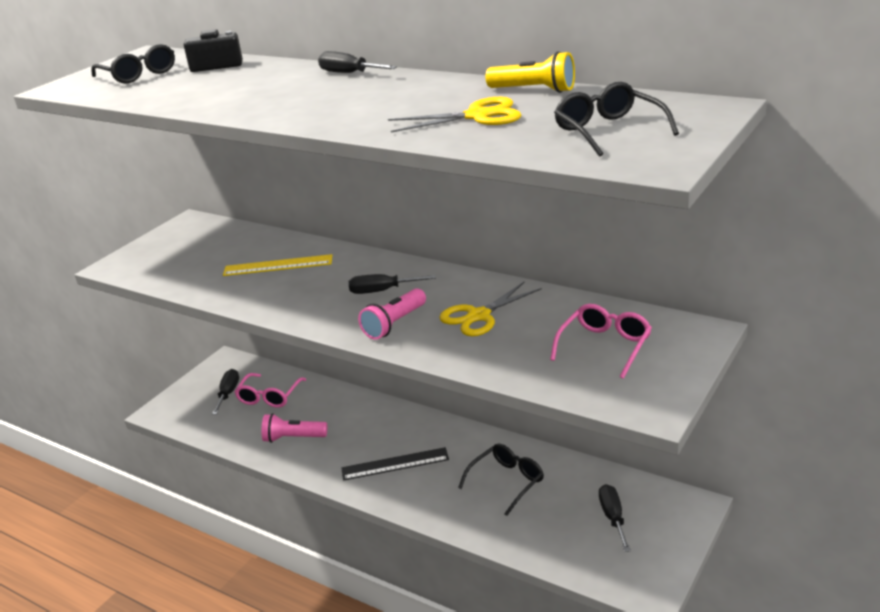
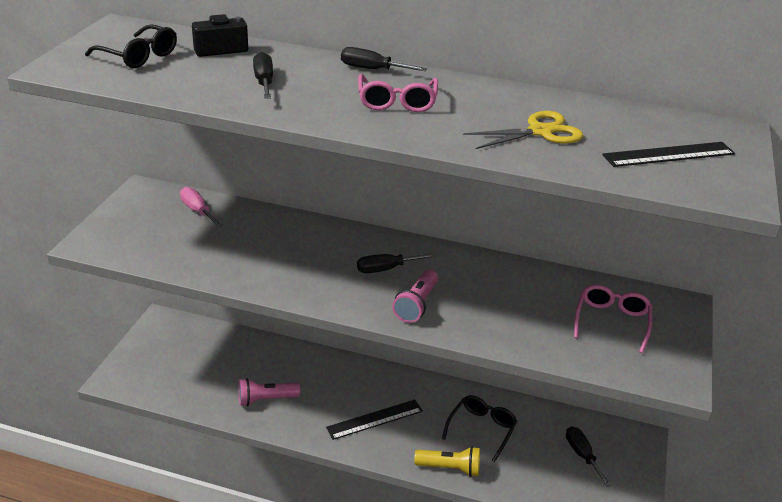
camera: 20 degrees left, 5 degrees up
(228, 238) = (197, 210): none -> pink screwdriver
(228, 393) = (179, 356): black screwdriver -> black screwdriver (264, 82)
(269, 397) = (223, 357): pink glasses -> pink glasses (397, 102)
(278, 265) = (267, 242): yellow ruler -> none
(479, 316) = (489, 294): yellow scissors -> none
(534, 90) = (568, 102): yellow flashlight -> yellow flashlight (450, 468)
(608, 131) = (669, 154): black glasses -> black ruler

